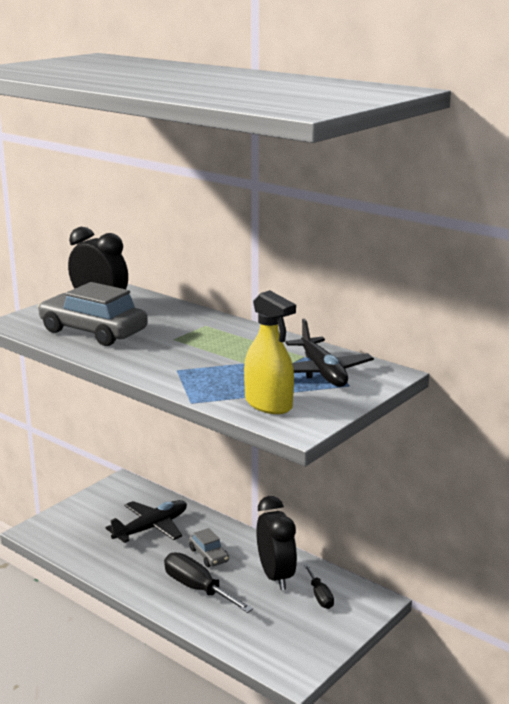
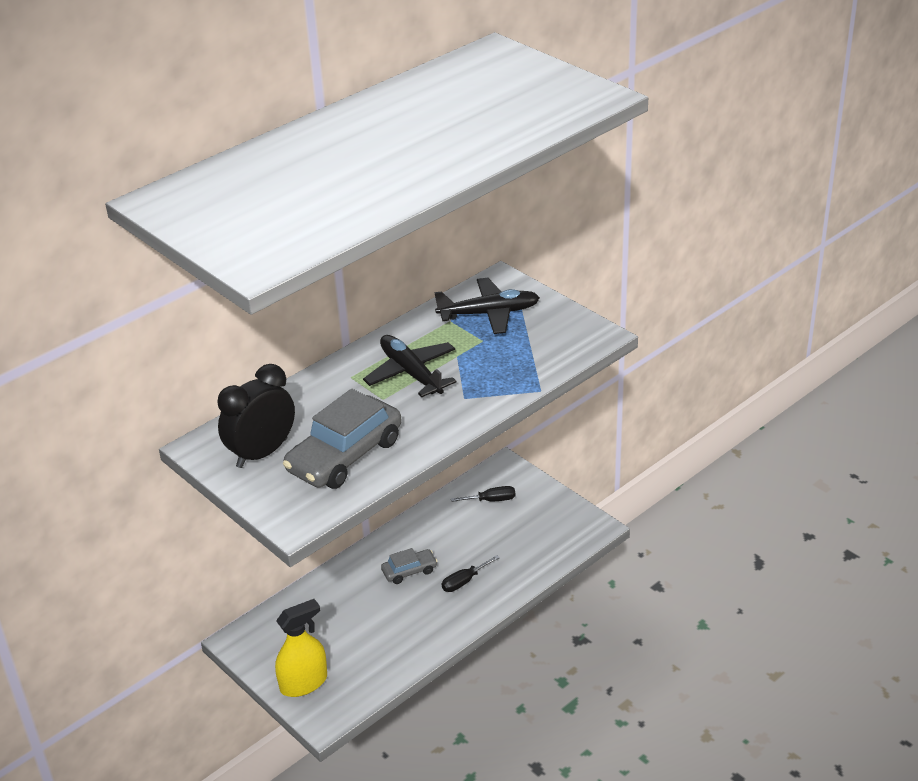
camera: 80 degrees left, 15 degrees up
(151, 528) = (346, 614): black plane -> black plane (411, 373)
(197, 588) = (464, 581): black screwdriver -> black screwdriver, size x0.59
(268, 404) = (552, 347): yellow spray bottle -> yellow spray bottle (304, 683)
(275, 576) = (455, 526): black clock -> none

